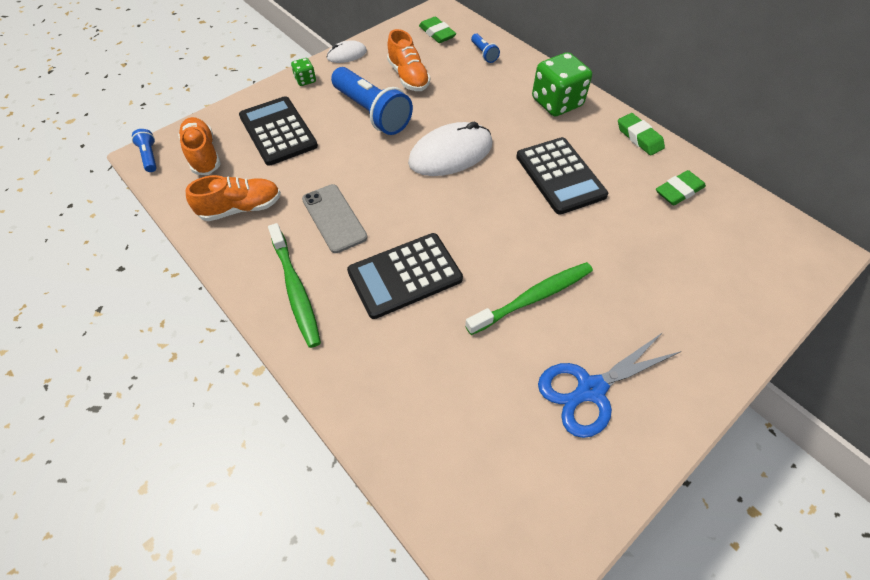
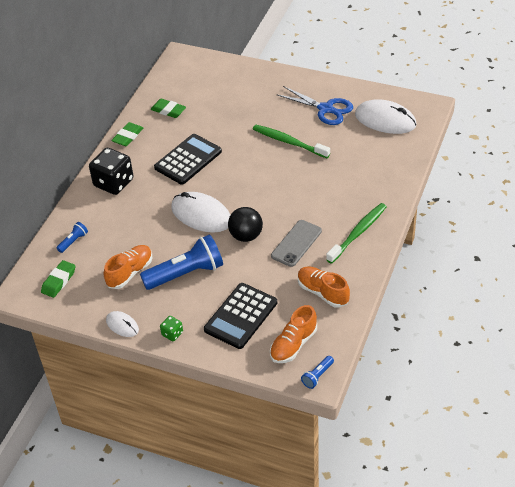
camera: 115 degrees left, 10 degrees down
(372, 113) = (186, 273): blue flashlight -> blue flashlight turned 45 degrees clockwise
(385, 178) = (246, 236): none -> black ball
(405, 275) = (313, 194): black calculator -> none
(511, 474) = (385, 120): none -> white mouse
(556, 103) = (113, 183): green dice -> black dice

